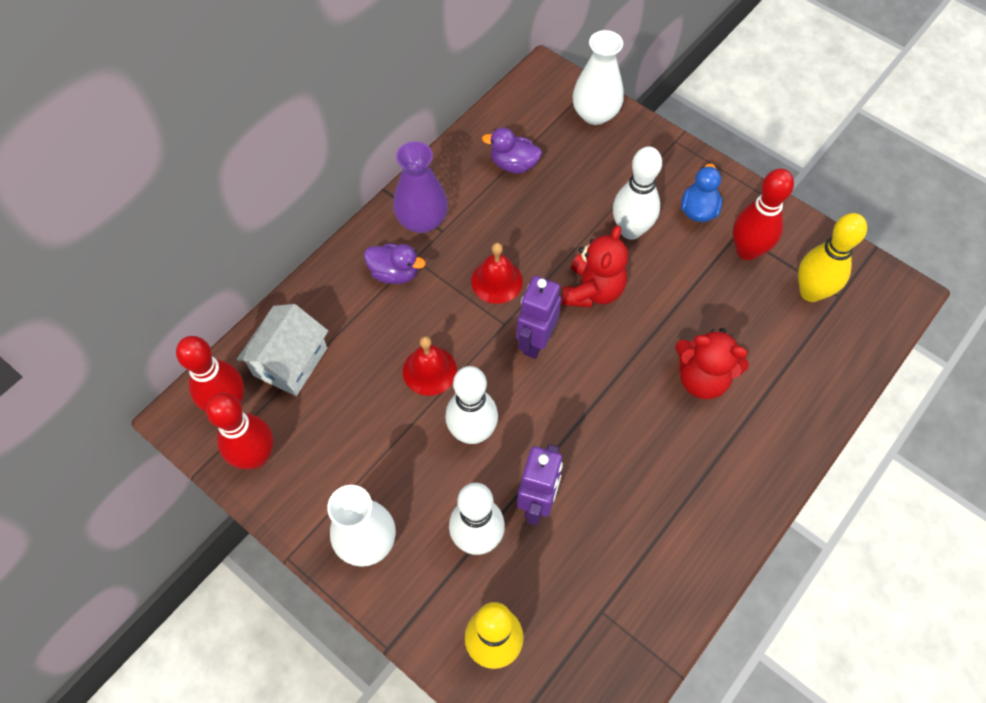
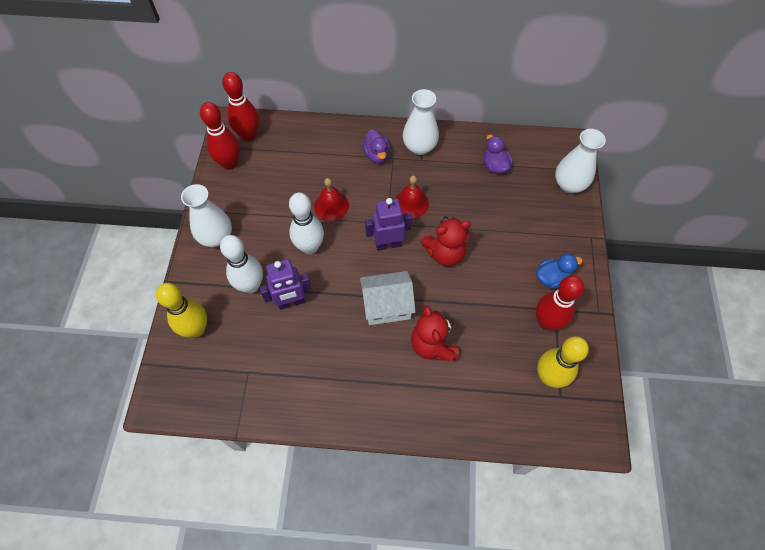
camera: 55 degrees right, 0 degrees up
(290, 362) = (290, 144): white house -> white house (387, 305)
(422, 220) = (419, 147): purple vase -> white vase
(630, 230) = (503, 249): white bowling pin -> none

